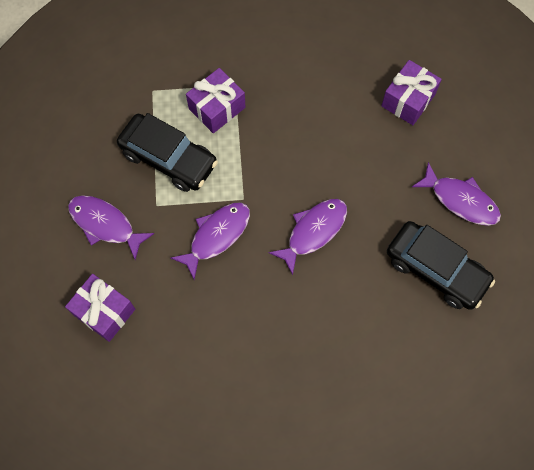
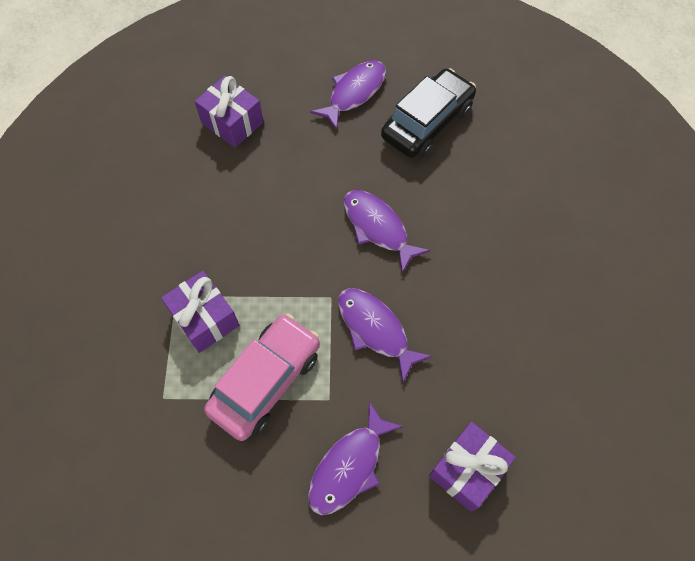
camera: 85 degrees left, 5 degrees down
(168, 158) = (266, 381): black car -> pink car

